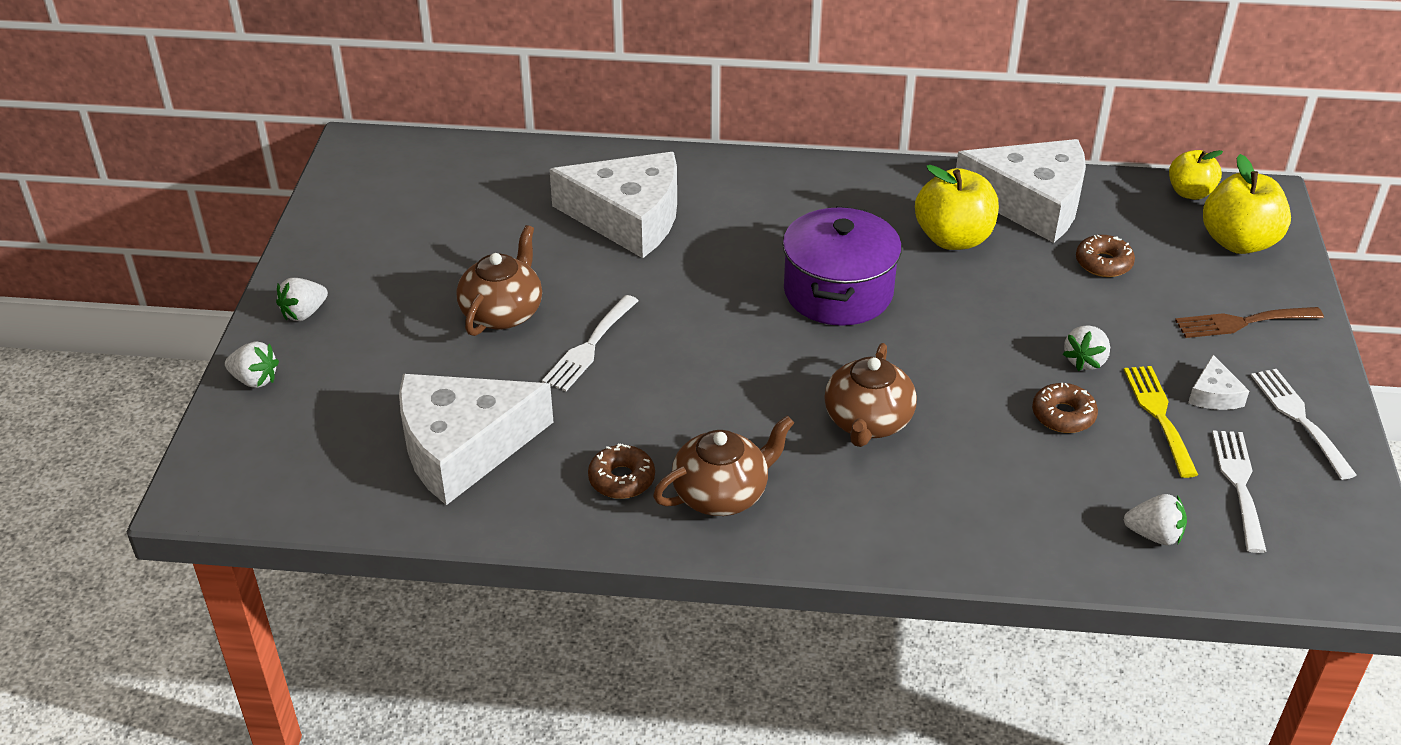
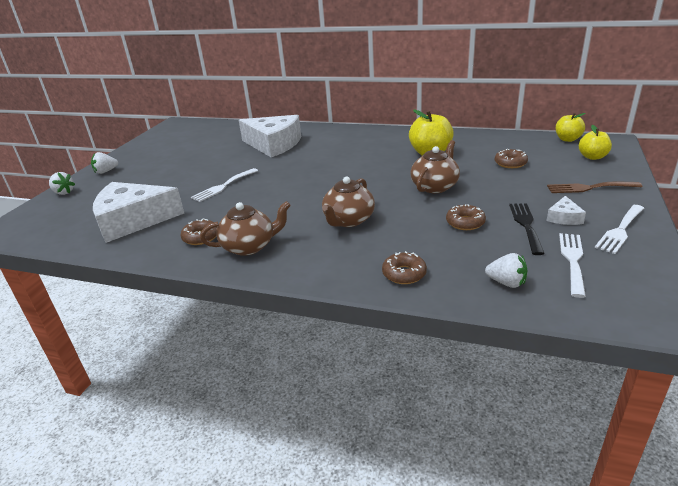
camera: 15 degrees right, 10 degrees down
(503, 312) = (192, 173): brown teapot -> brown teapot (435, 186)
(838, 292) = (360, 170): purple pot -> none
(1000, 531) = (404, 274): none -> brown donut
(1031, 203) = (477, 142): white cheese -> none
(1085, 361) = (487, 200): white strawberry -> none
(1159, 415) = (526, 225): yellow fork -> black fork
(1238, 242) = (592, 157): yellow apple -> yellow apple, size x0.63
(1299, 418) = (620, 230): white fork -> white fork turned 135 degrees counterclockwise

